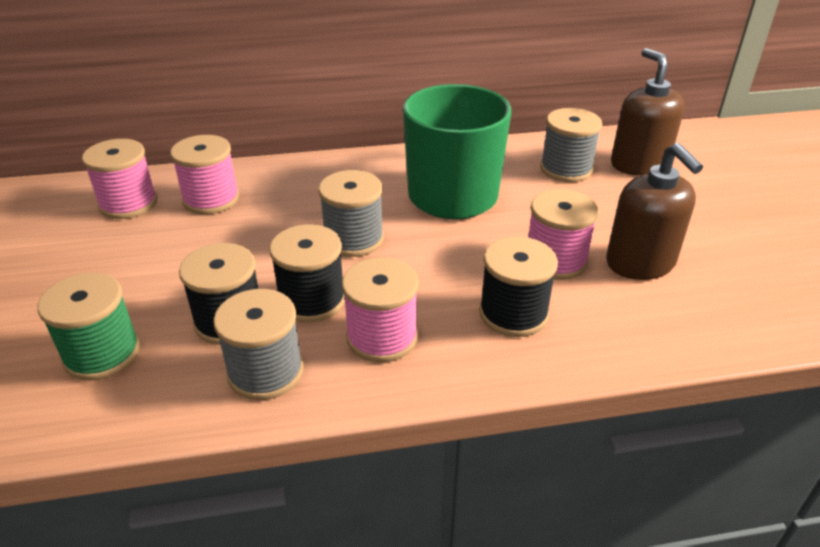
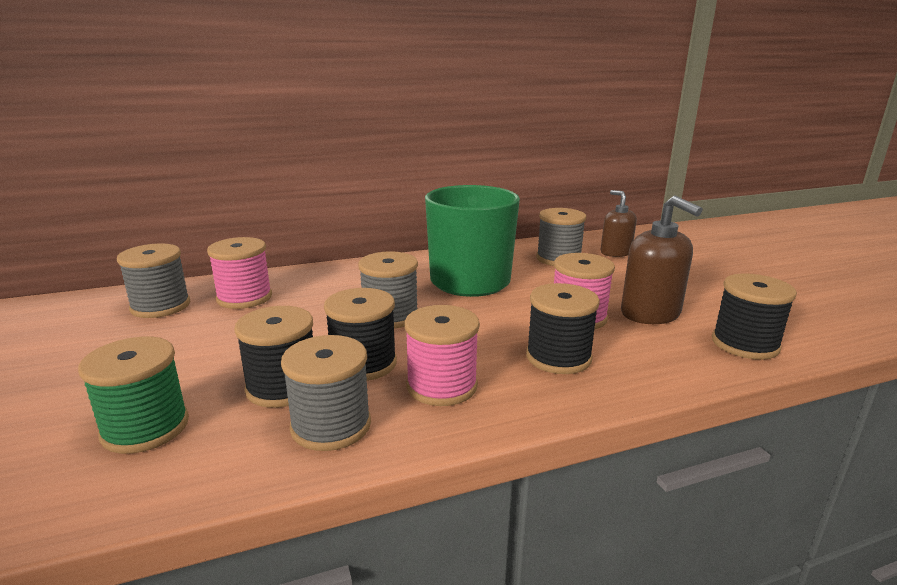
camera: 10 degrees left, 15 degrees down
(128, 203) = (160, 306): pink spool -> grey spool
(638, 164) = (615, 252): brown soap dispenser -> brown soap dispenser, size x0.66
(730, 318) = (745, 344): none -> black spool

